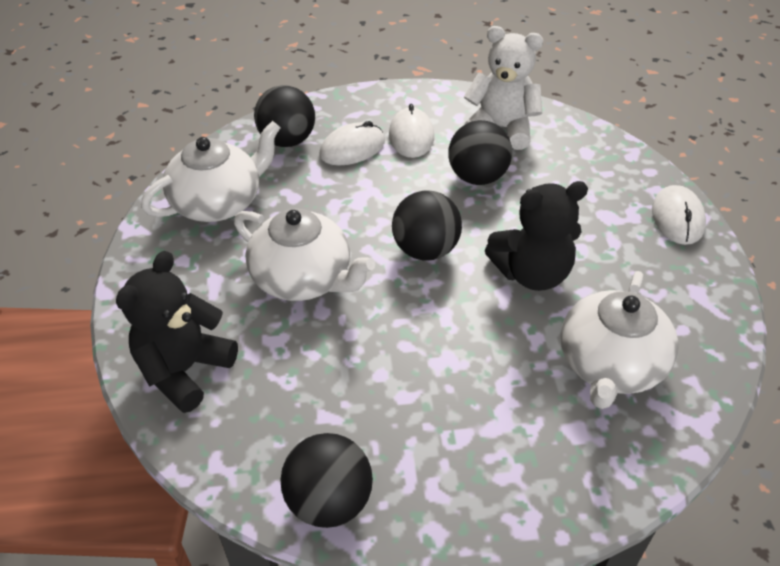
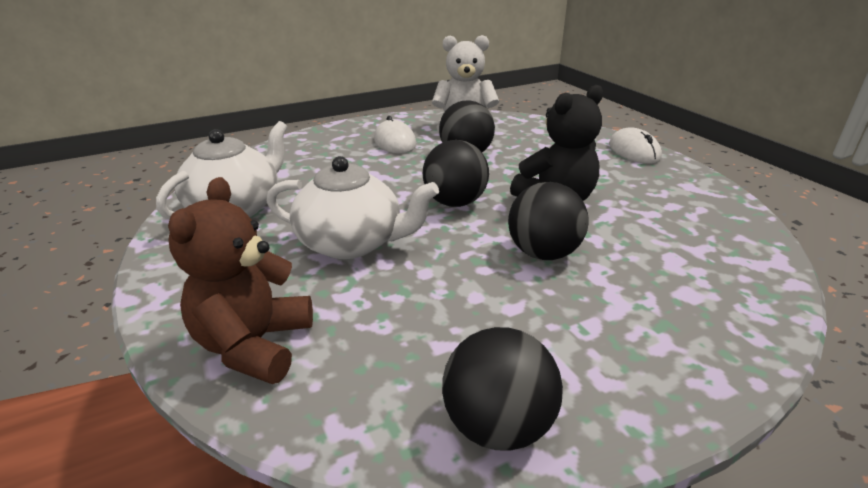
camera: 20 degrees left, 15 degrees down
(184, 370) = (254, 345): black teddy bear -> brown teddy bear
(287, 140) = (286, 160): black ball -> black ball (543, 253)
(352, 148) = (348, 156): white mouse -> none
(610, 365) = (671, 242): white teapot -> none

